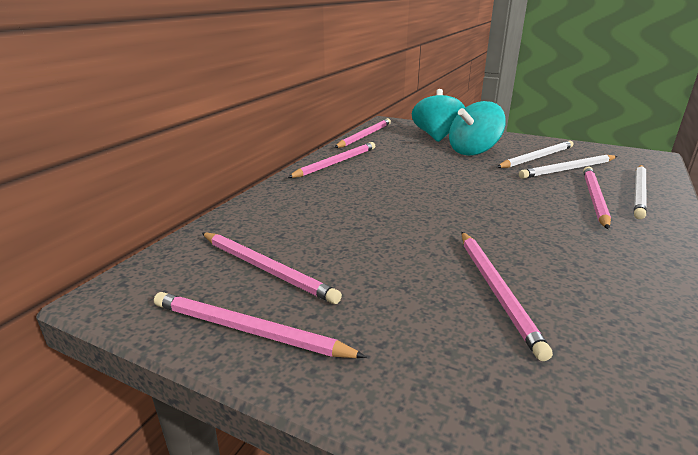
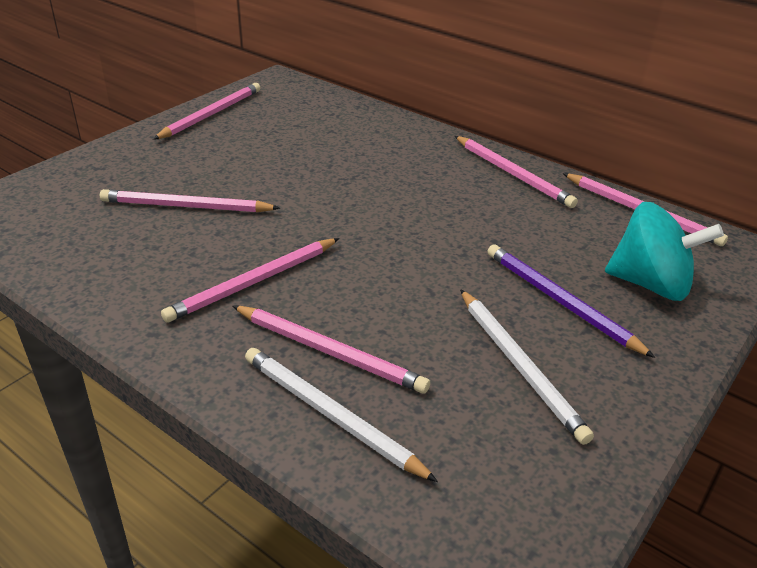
camera: 100 degrees right, 10 degrees up
(266, 269) = (279, 122): pink pencil -> pink pencil (254, 282)
(473, 151) = (560, 301): turquoise spinning top -> purple pencil
(568, 169) = (452, 379): white pencil -> none

